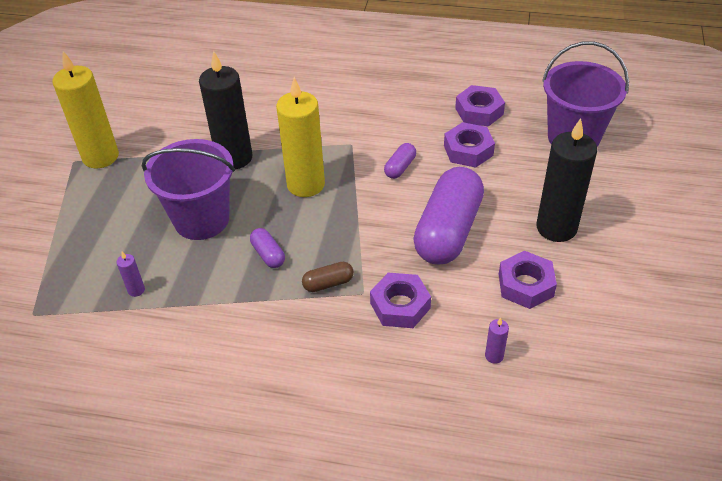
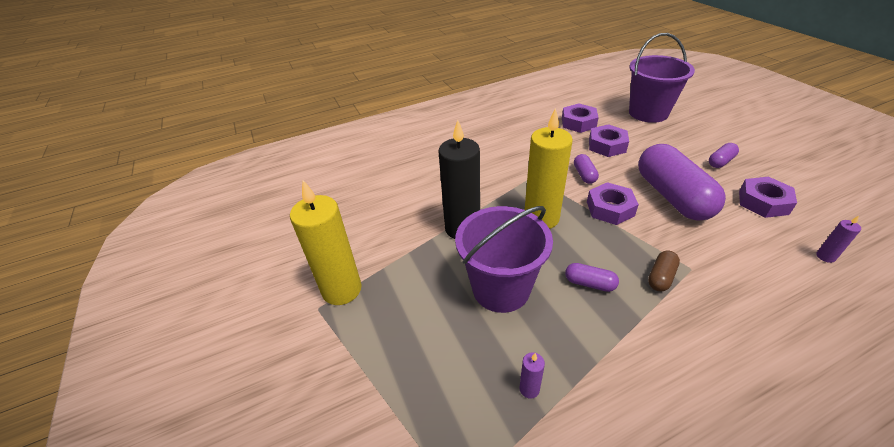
camera: 35 degrees left, 5 degrees down
(400, 306) = (726, 261): purple nut -> purple nut (610, 208)
(556, 228) = (720, 161): black candle -> purple capsule

